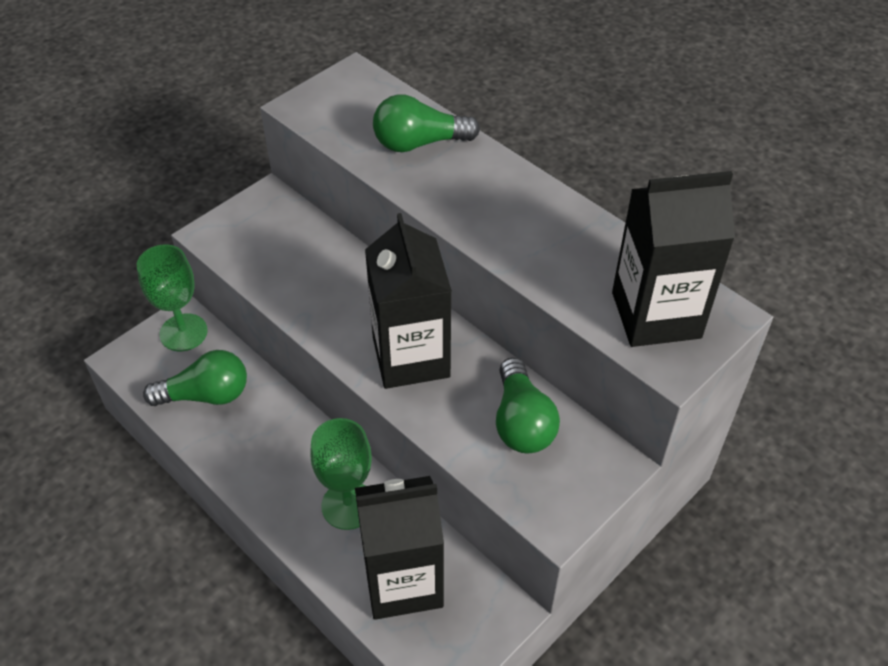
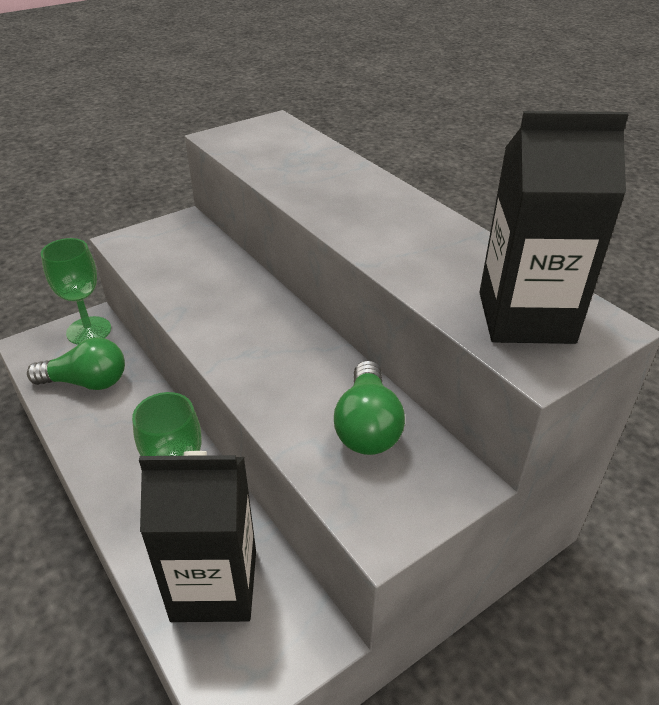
camera: 10 degrees right, 10 degrees down
(411, 357) = (269, 354): black carton -> none
(419, 143) = (316, 167): green light bulb -> none

